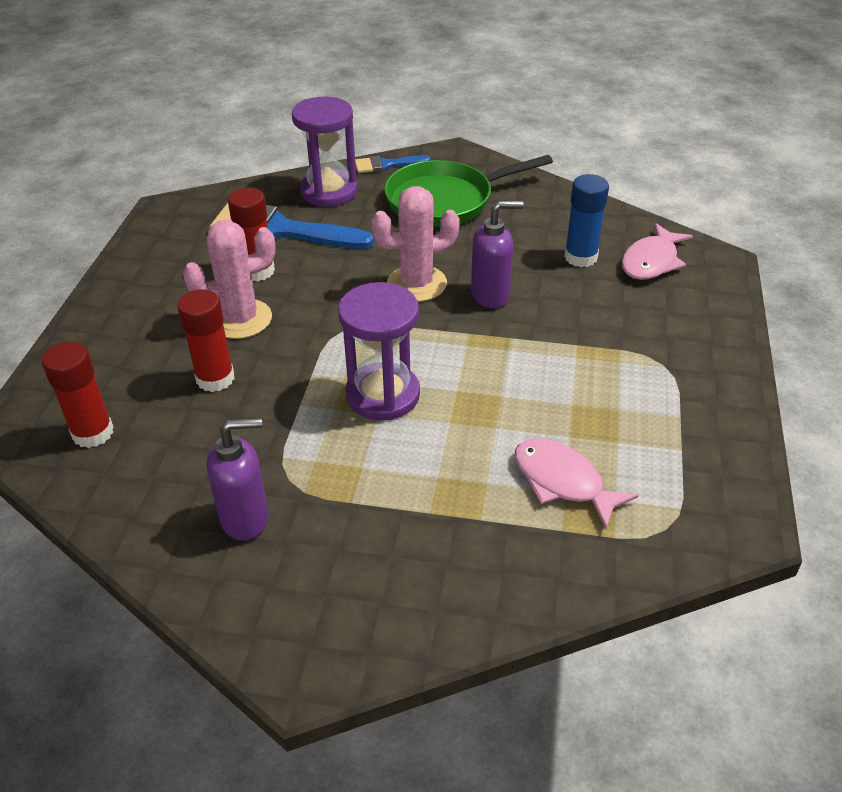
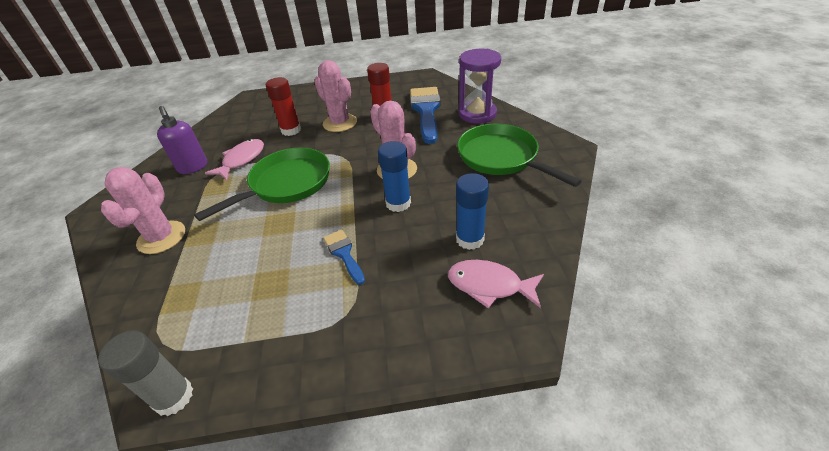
camera: 75 degrees right, 0 degrees up
(93, 433) = (250, 113): red glue stick -> none
(383, 395) = (286, 184): purple hourglass -> green pan
(386, 165) = (526, 124): blue brush -> blue brush (344, 254)
(444, 549) = (161, 237): none -> pink cactus
(490, 295) = (398, 203): purple soap dispenser -> blue glue stick
(563, 482) = (211, 277): pink fish -> pink fish (242, 160)
(747, 510) = (174, 397): none -> grey glue stick

